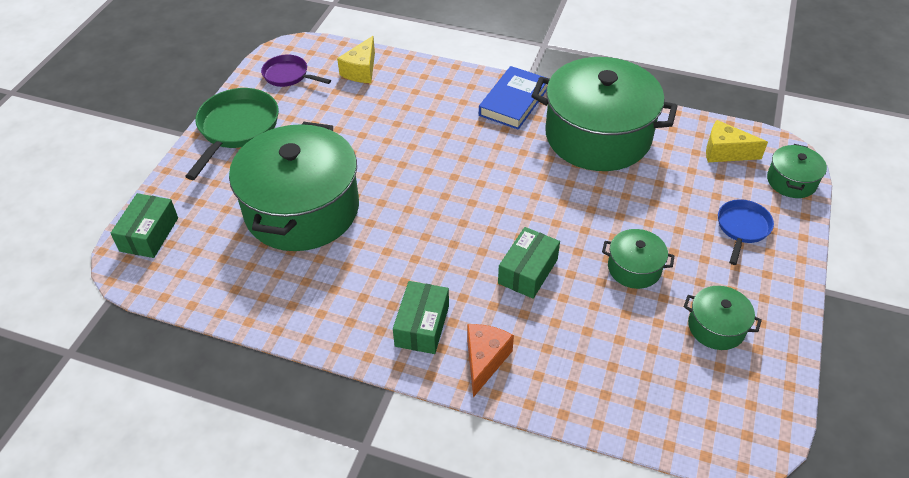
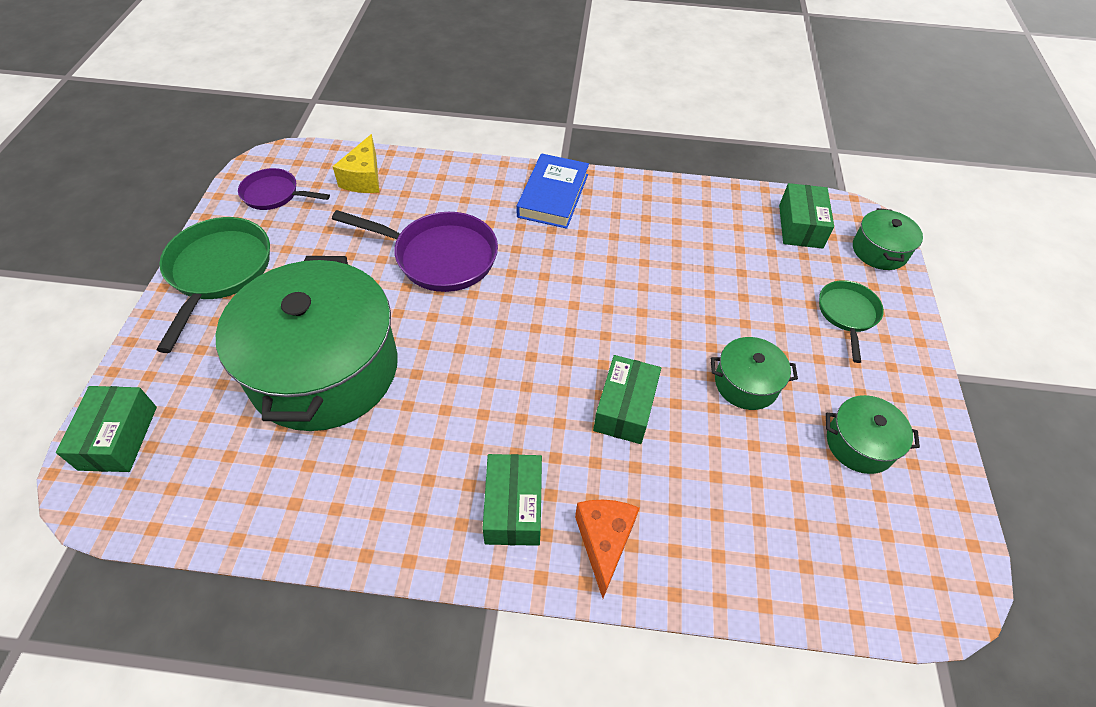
camera: 15 degrees left, 5 degrees up
(408, 139) = (439, 257): none -> purple pan
(598, 136) = (658, 225): green pot -> none
(725, 152) = (800, 226): yellow cheese -> green box
(742, 228) = (847, 314): blue pan -> green pan

